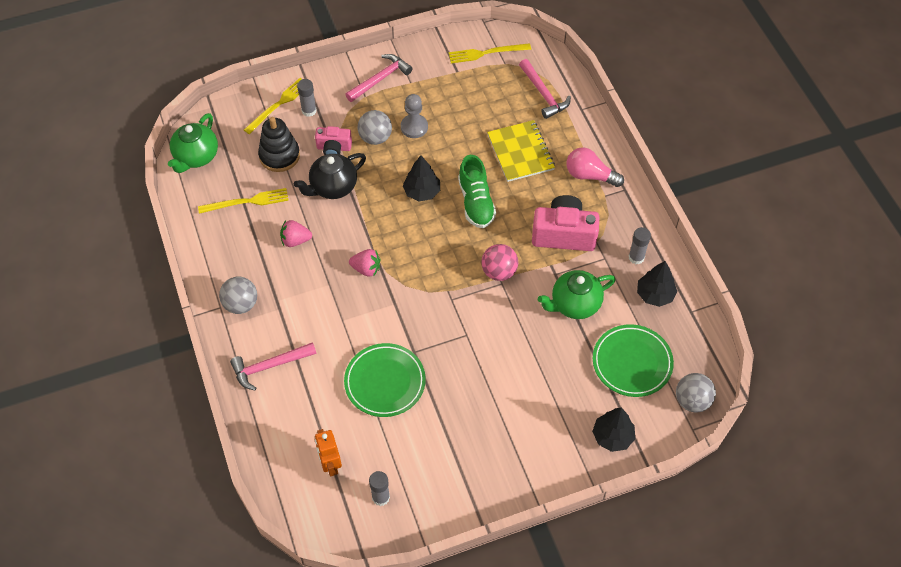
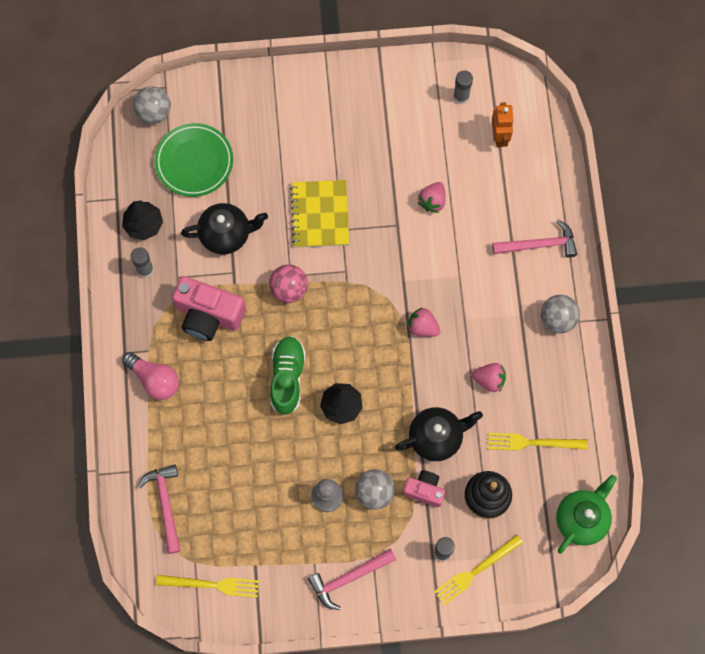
camera: 165 degrees left, 15 degrees up
(385, 382) = (432, 201): green plate -> pink strawberry
(520, 152) = (219, 429): yellow notebook -> yellow notebook (320, 215)
(574, 304) = (226, 235): green teapot -> black teapot
(612, 436) = (239, 98): black tree -> none

